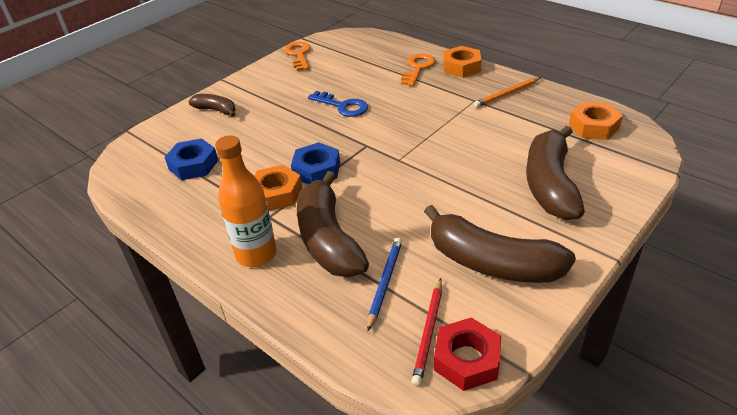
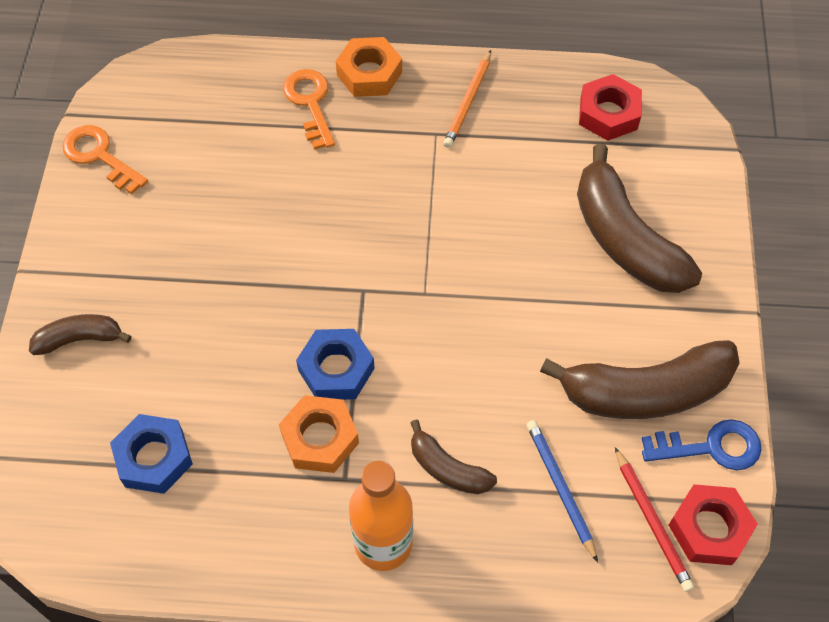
camera: 40 degrees left, 20 degrees up
(328, 239) = (447, 468): brown banana -> brown banana, size x0.52
(342, 106) = (267, 234): blue key -> blue key (710, 447)
(593, 126) = (608, 114): orange nut -> red nut

